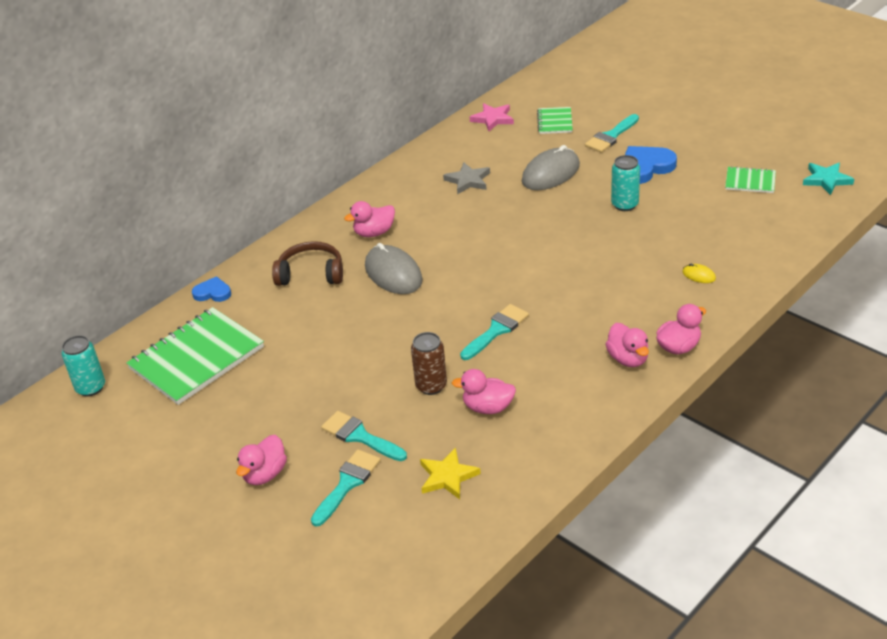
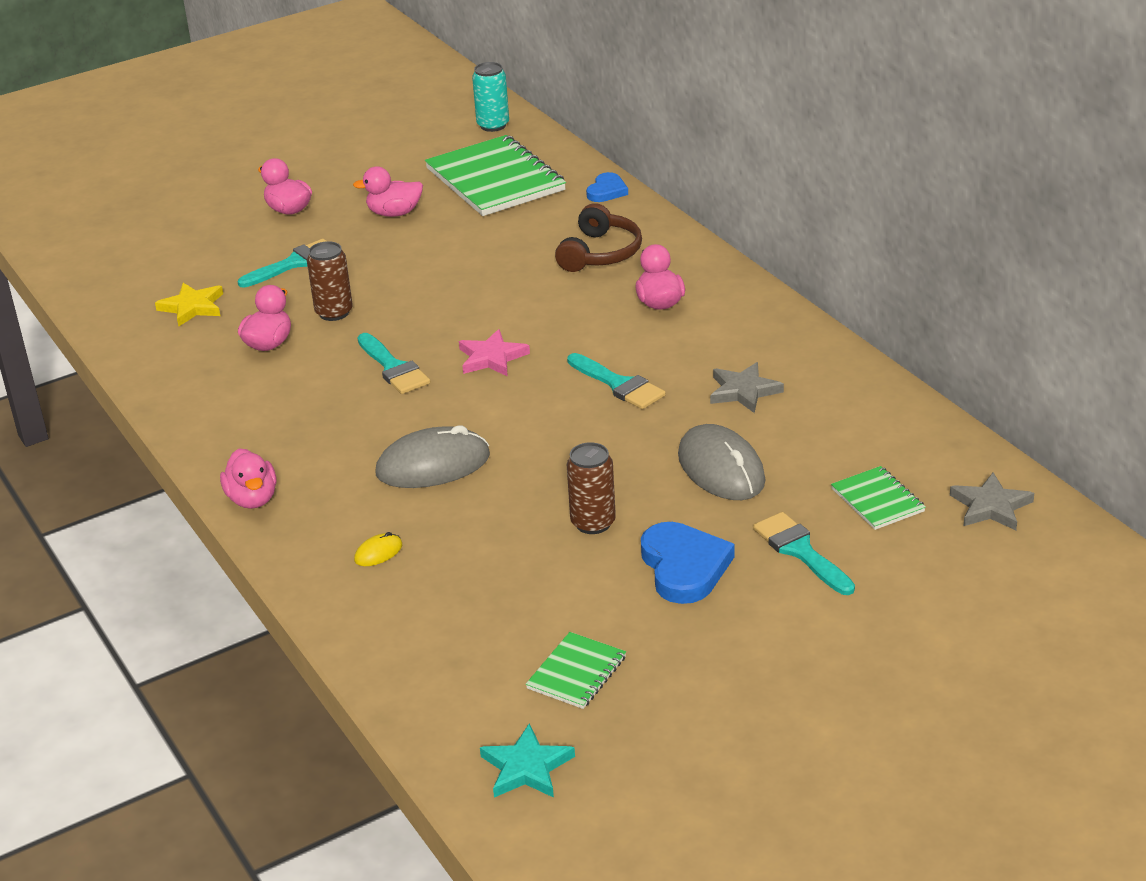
camera: 105 degrees right, 5 degrees down
(347, 484) = (235, 251): turquoise brush -> turquoise brush (619, 385)
(393, 273) = (560, 309): grey mouse -> grey mouse (433, 465)
(493, 119) = (916, 439): pink star -> pink star (492, 358)
(543, 91) = (991, 506): none -> grey star
(555, 122) = (877, 500): green notebook -> green notebook turned 45 degrees clockwise
(624, 205) = (593, 523): turquoise can -> brown can
(628, 359) = (265, 455): pink duck -> pink duck (394, 213)

